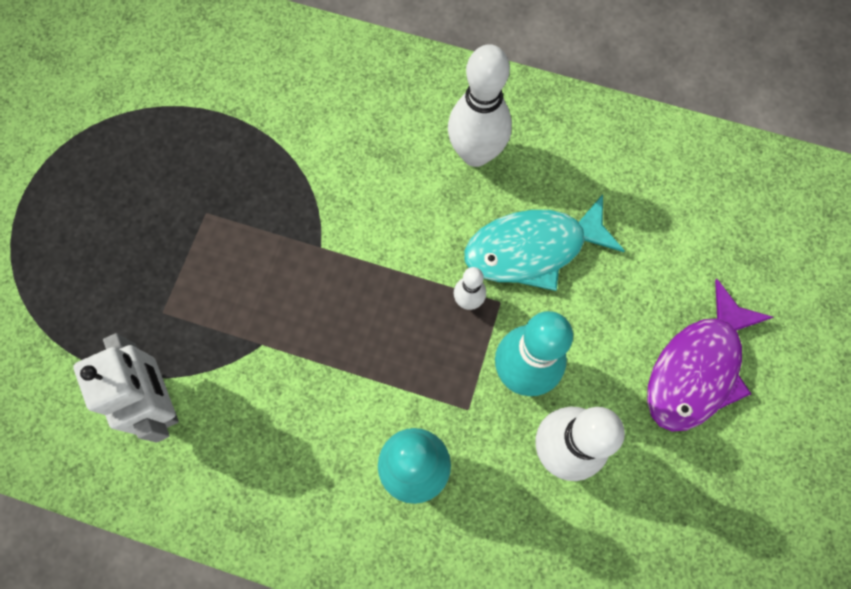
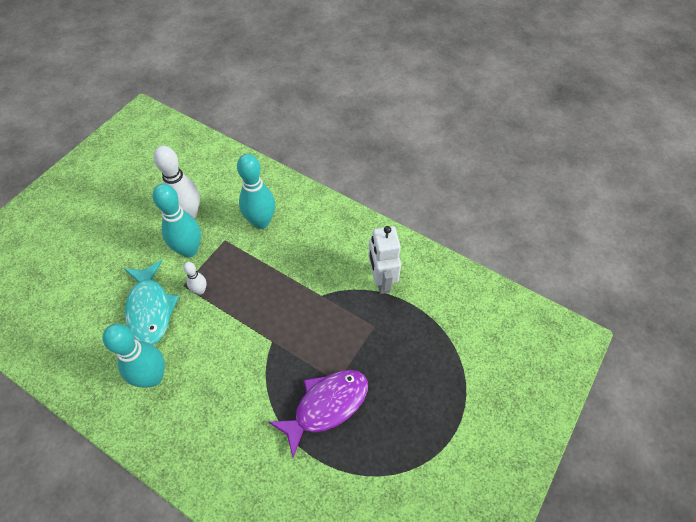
camera: 165 degrees left, 15 degrees down
(475, 153) = (153, 377): white bowling pin -> turquoise bowling pin
(533, 249) = (150, 309): turquoise fish -> turquoise fish turned 75 degrees clockwise
(697, 368) = (103, 231): purple fish -> purple fish (326, 406)

